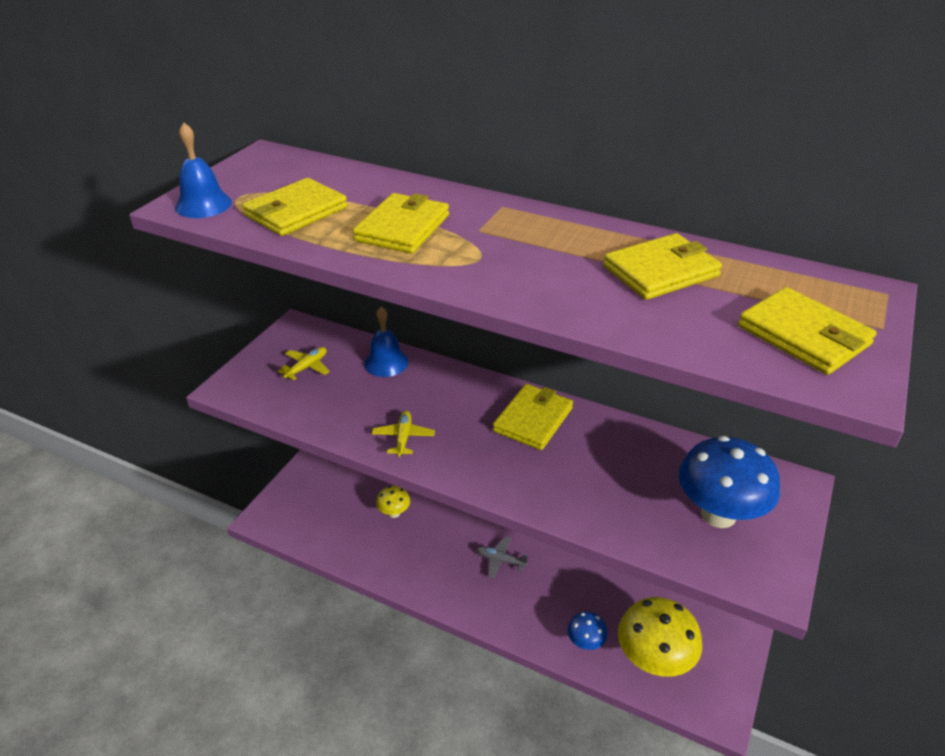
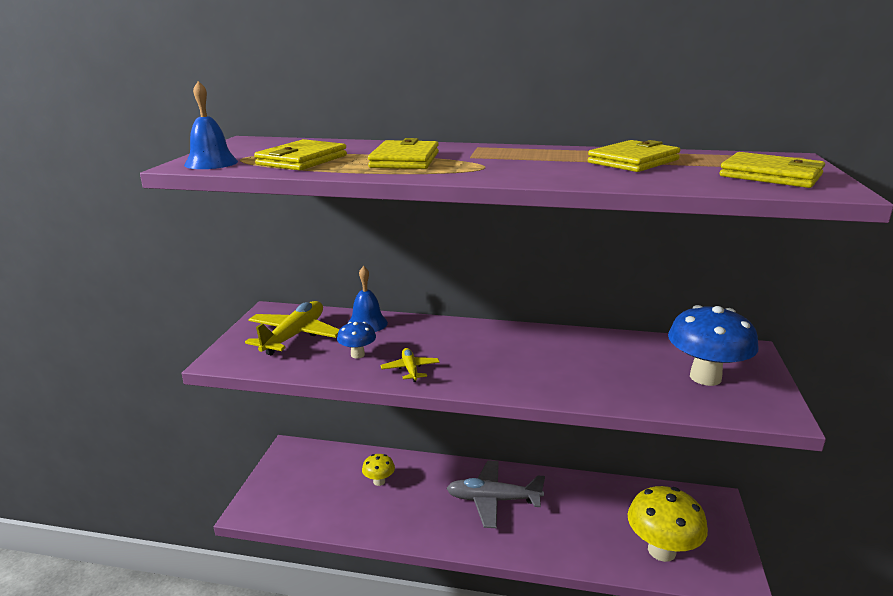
camera: 15 degrees left, 15 degrees down
(307, 367) = (294, 336): yellow plane -> yellow plane, size x1.92
(500, 560) = (493, 500): grey plane -> grey plane, size x1.92
(533, 420) = (517, 342): yellow wallet -> none
(585, 642) = (597, 549): blue mushroom -> blue mushroom (357, 354)

